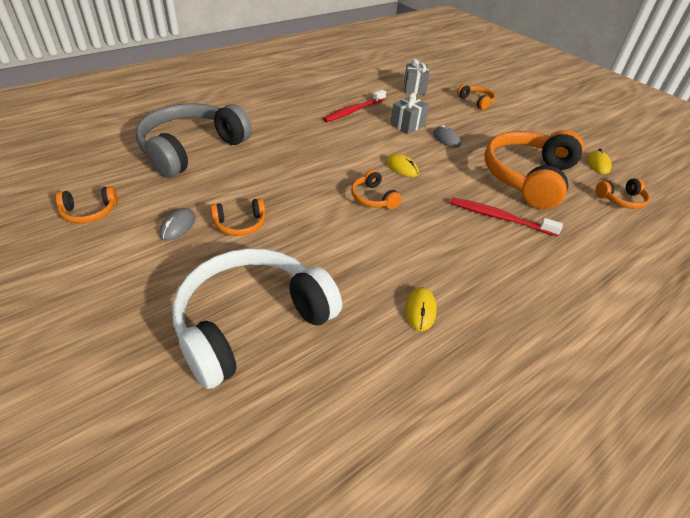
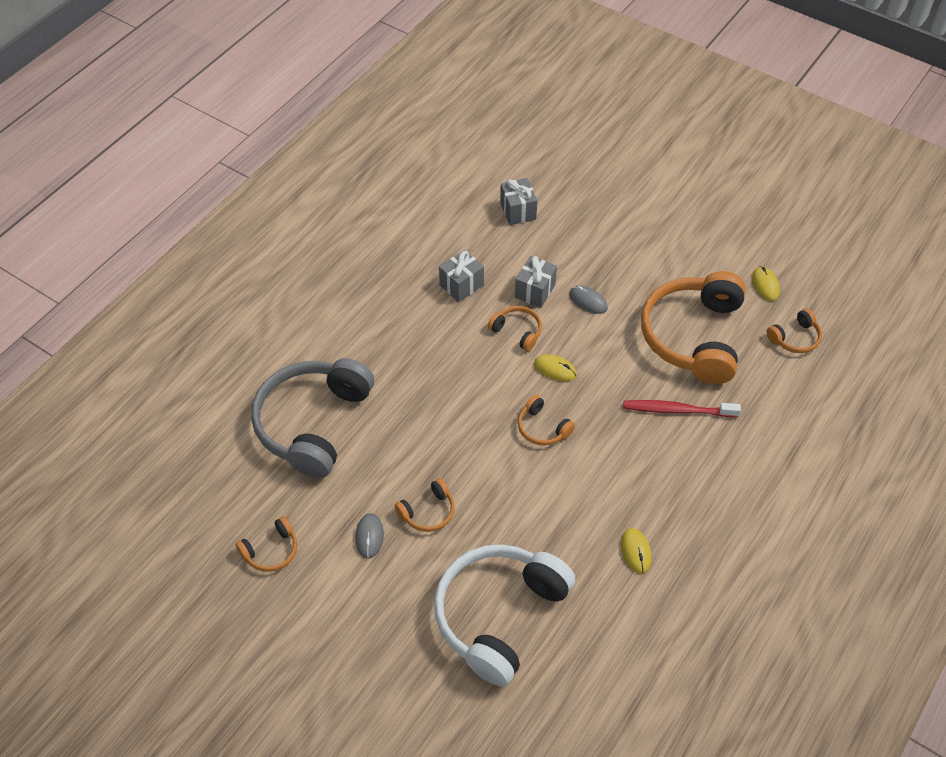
camera: 15 degrees left, 10 degrees up
(354, 110) = (461, 285): red toothbrush -> grey gift
(476, 101) = (602, 211): orange headphones -> orange headphones (517, 331)

